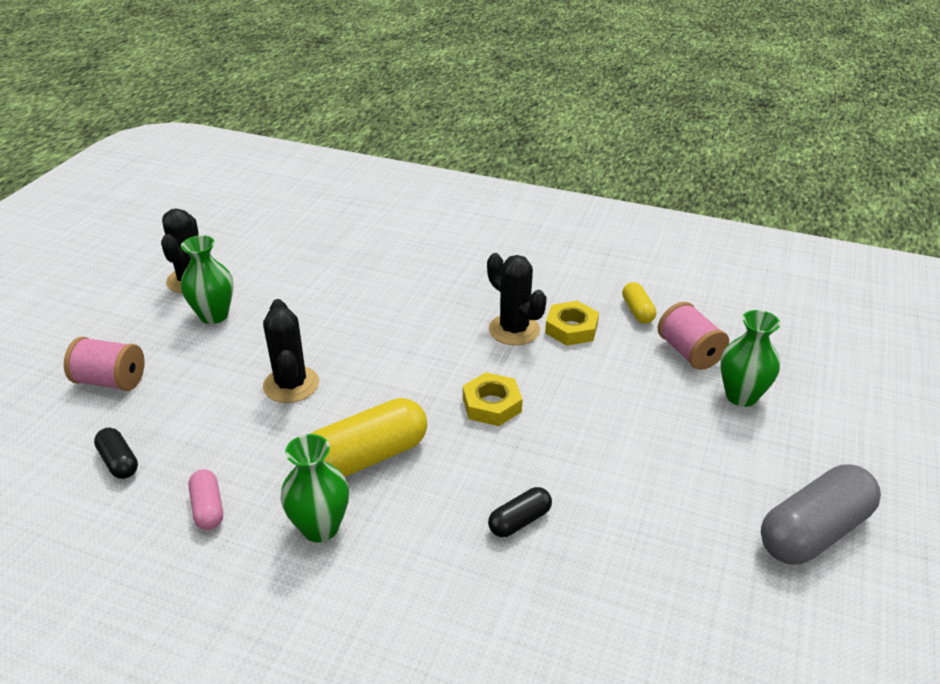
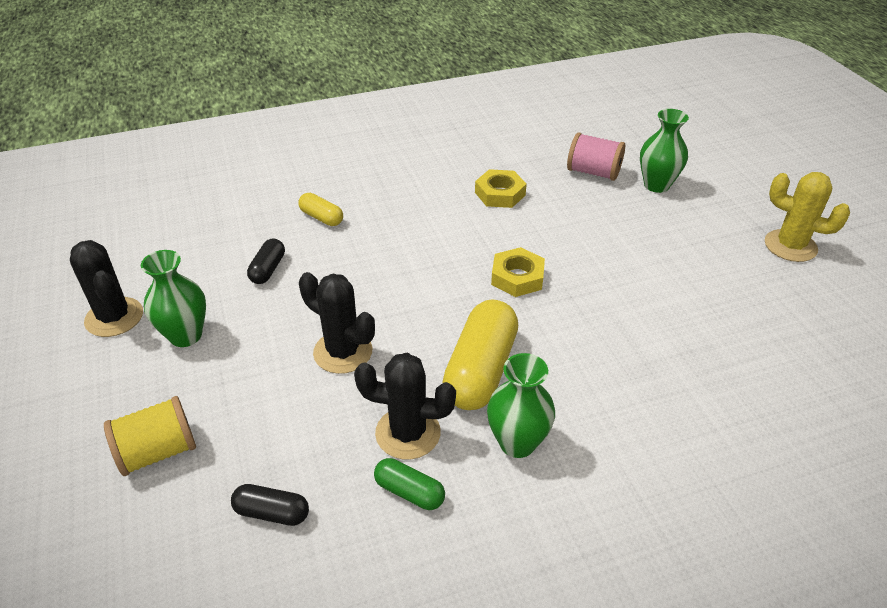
camera: 40 degrees left, 5 degrees up
(111, 381) = (158, 452): pink spool -> yellow spool
(208, 508) = (409, 492): pink capsule -> green capsule
(514, 330) = (462, 215): black cactus -> black cactus (408, 433)
(519, 521) = (638, 345): black capsule -> black capsule (268, 269)
(637, 311) = (527, 160): yellow capsule -> yellow capsule (321, 217)
(814, 531) = (790, 246): grey capsule -> yellow cactus

